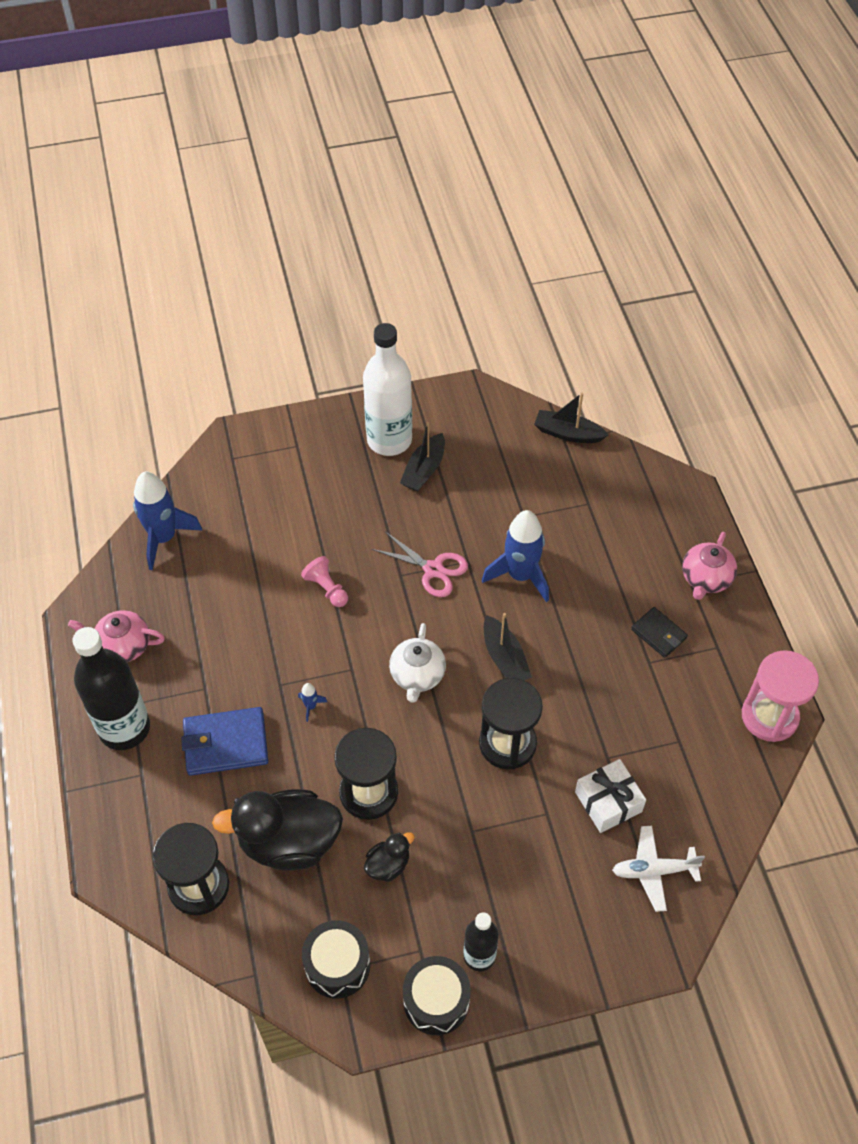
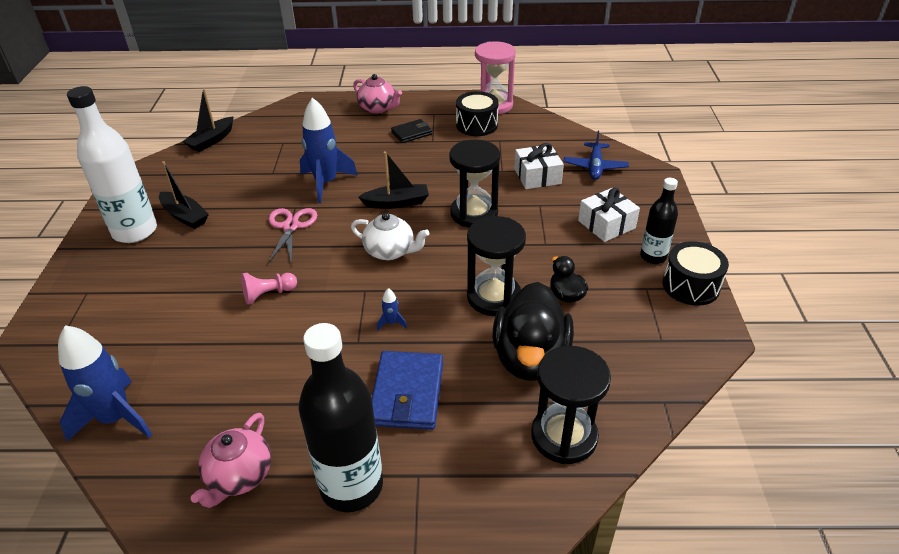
camera: 75 degrees left, 15 degrees down
(337, 965) = (657, 341): black drum -> black drum (476, 125)
(433, 569) = (291, 226): pink scissors -> pink scissors turned 45 degrees counterclockwise
(528, 897) = (606, 224): none -> white gift
(654, 871) = (595, 167): white plane -> blue plane

